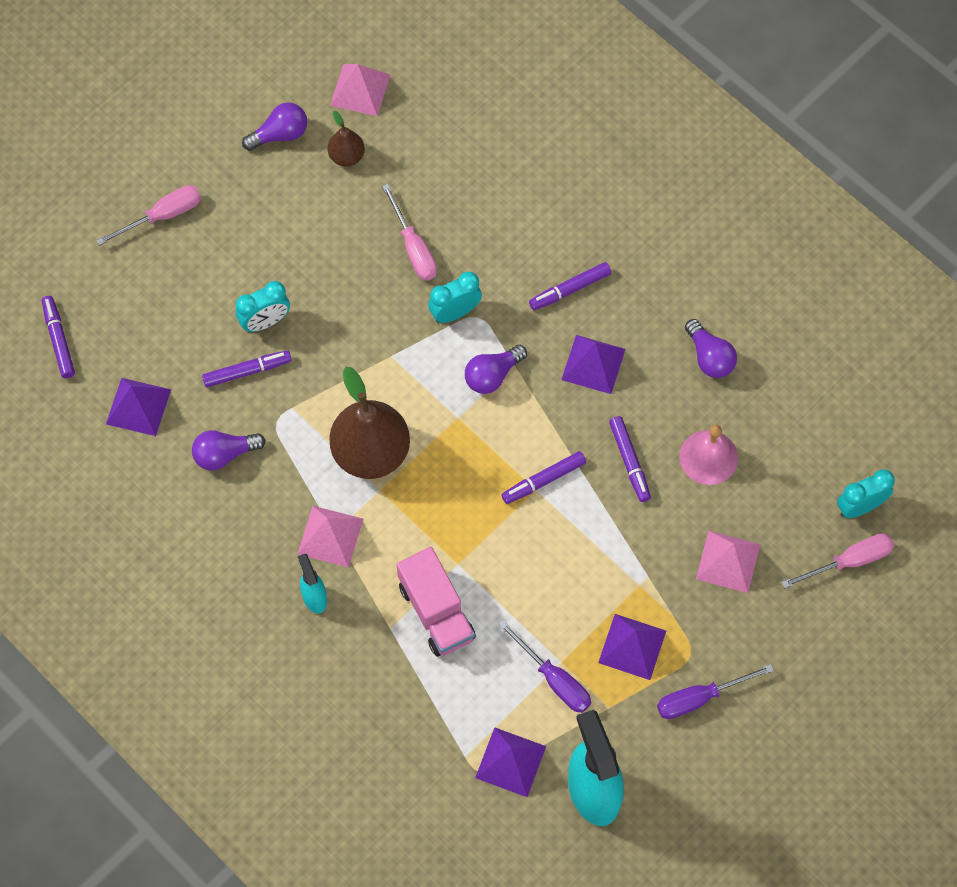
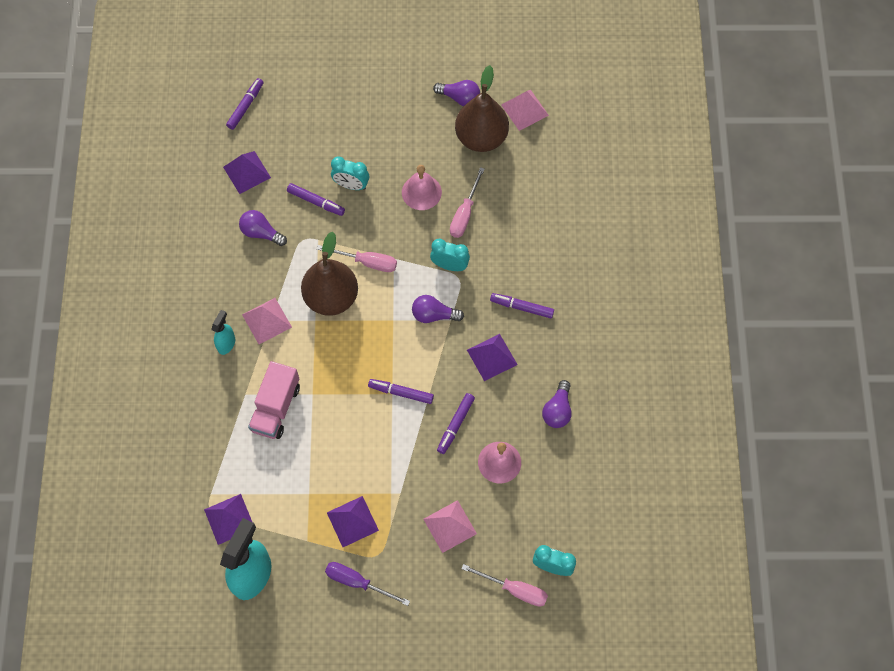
camera: 45 degrees right, 0 degrees up
(163, 216) = (359, 89): pink screwdriver -> pink screwdriver (367, 262)
(346, 265) = (421, 192): none -> pink bell
(347, 156) = (481, 137): brown pear -> brown pear, size x2.04
(554, 679) = (295, 499): purple screwdriver -> none

